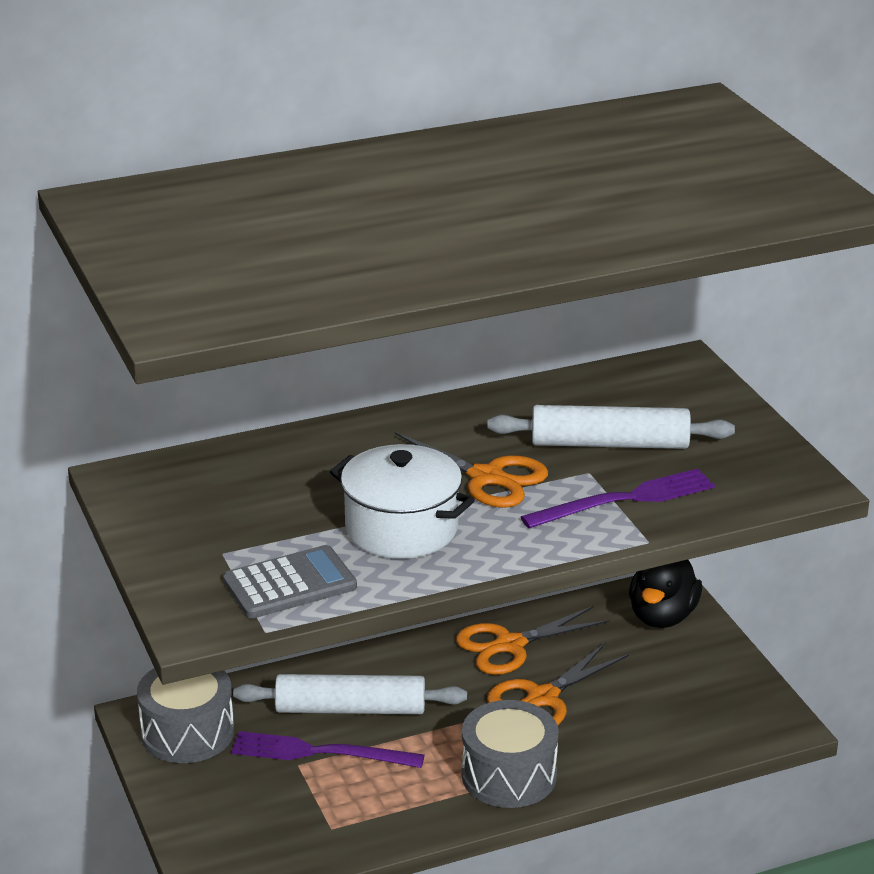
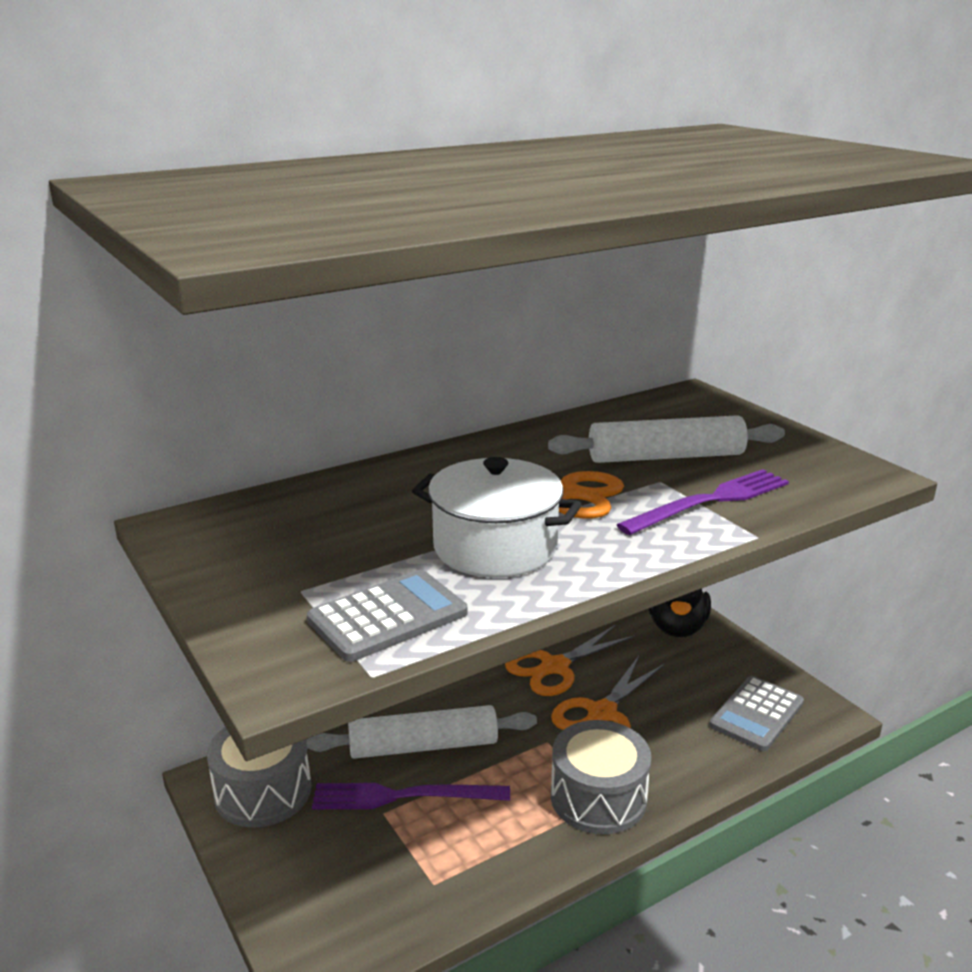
camera: 10 degrees left, 5 degrees down
(706, 717) = (756, 714): none -> grey calculator

